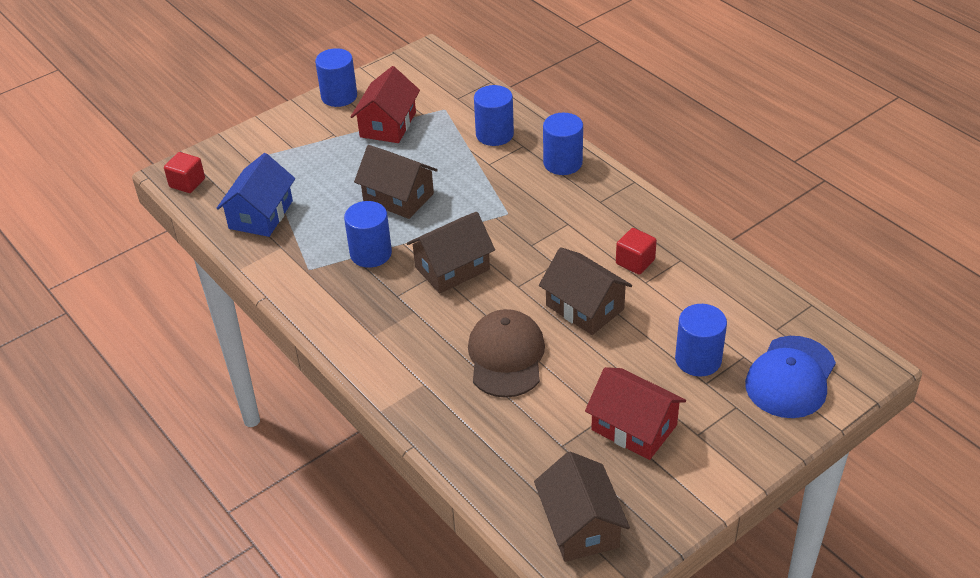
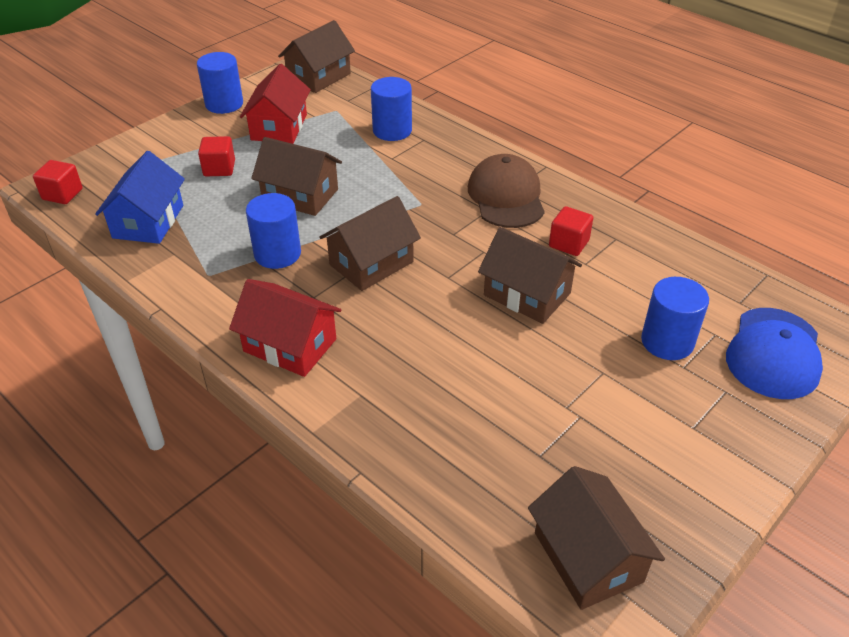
camera: 10 degrees left, 0 degrees up
(328, 165) = (219, 168): none -> red cube
(433, 70) = (319, 77): none -> brown house
(506, 356) = (451, 355): brown cap -> brown cap (506, 196)
(562, 163) = (468, 153): blue cylinder -> none
(634, 427) = (618, 425): red house -> red house (290, 345)

